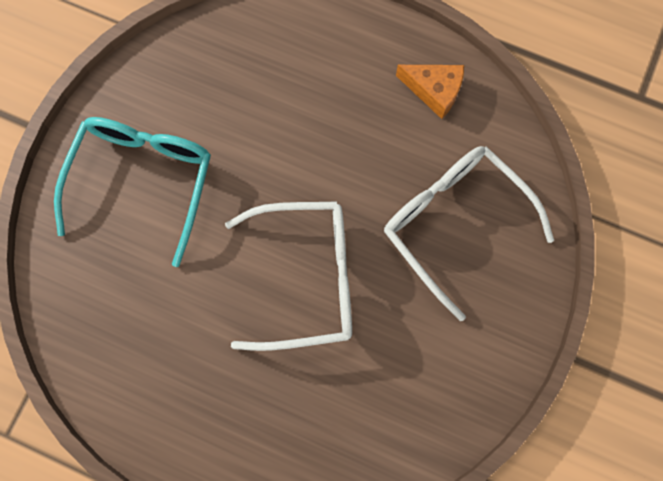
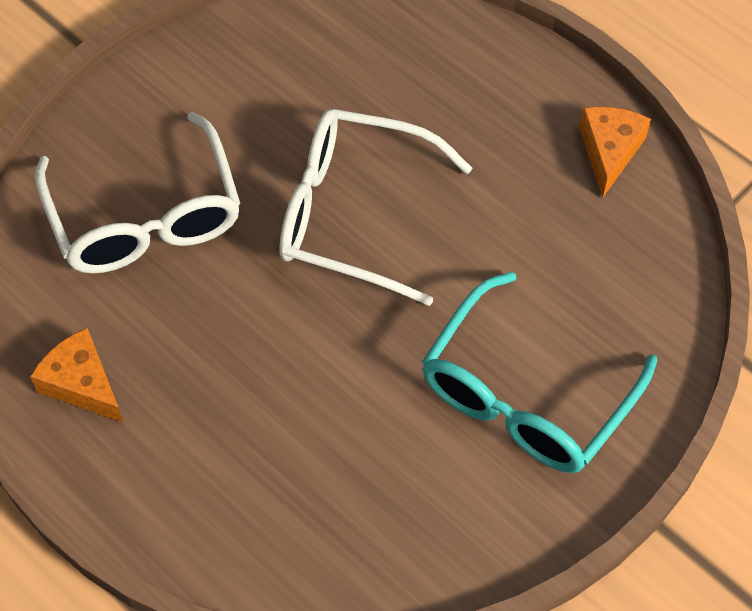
camera: 160 degrees left, 15 degrees down
(129, 405) = (609, 151): none -> orange cheese

